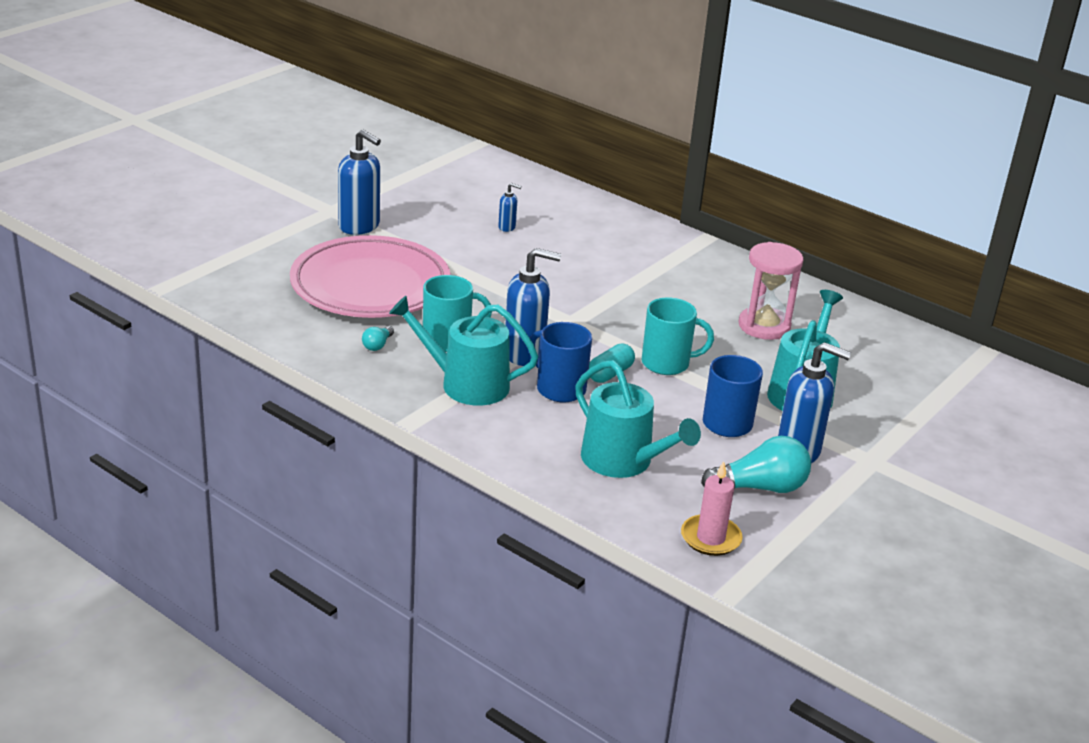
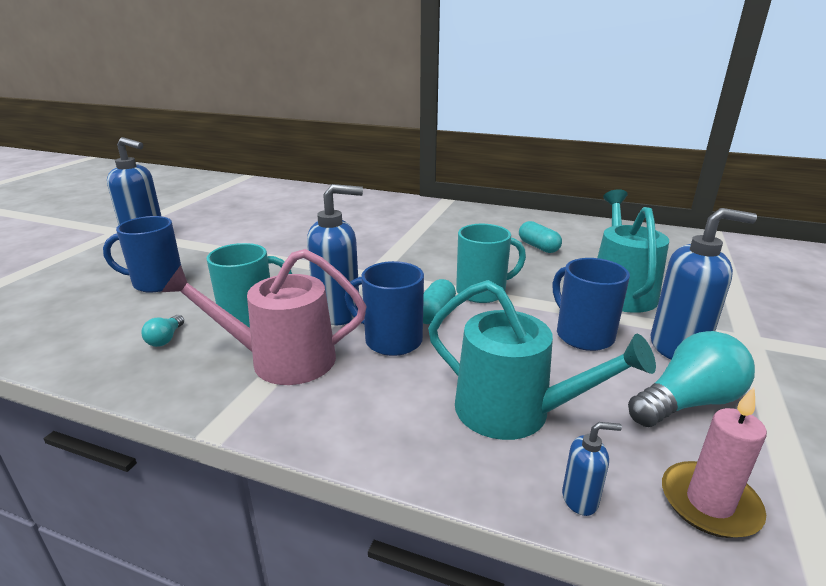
camera: 15 degrees left, 5 degrees down
(370, 286) = (156, 282): pink plate -> blue mug
(466, 384) = (282, 360): turquoise watering can -> pink watering can
(507, 227) = (284, 218): blue soap dispenser -> blue soap dispenser (580, 499)
(764, 326) = (538, 247): pink hourglass -> turquoise capsule

